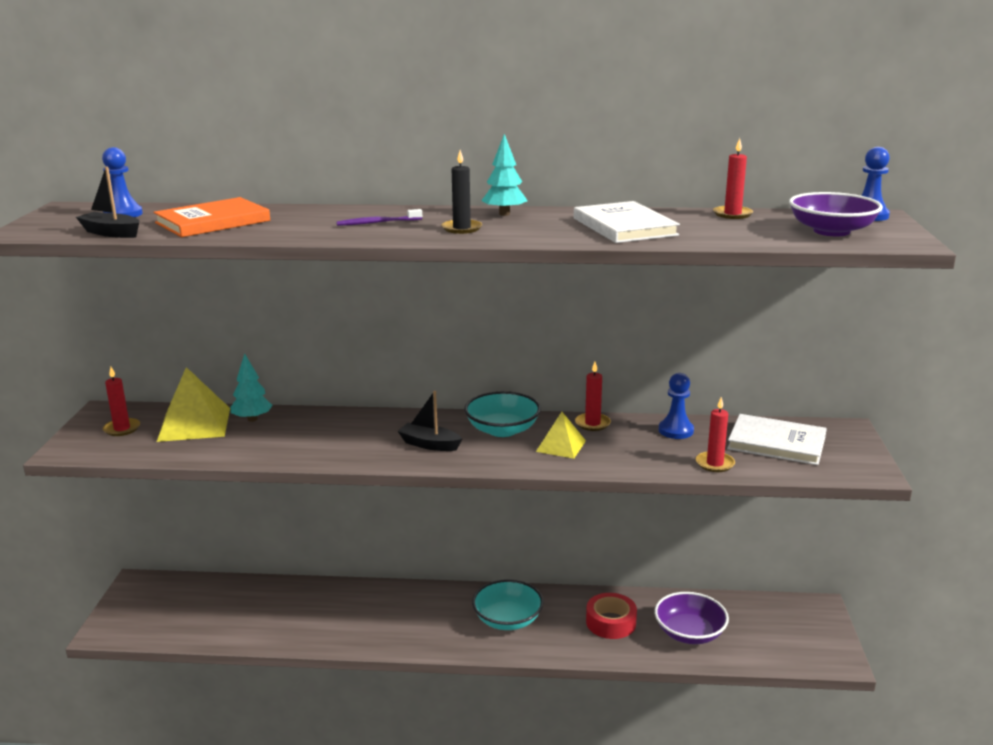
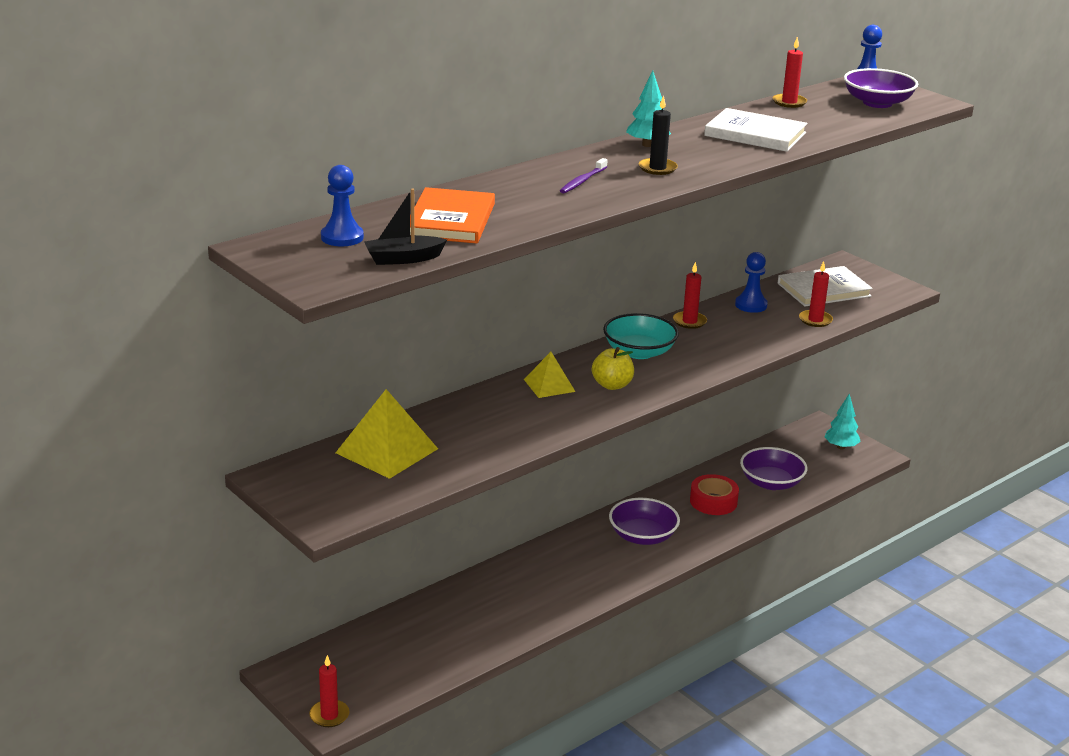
camera: 45 degrees left, 5 degrees up
(122, 429) = (330, 483): red candle -> red candle (329, 715)
(252, 419) = (427, 425): turquoise tree -> turquoise tree (841, 447)
(429, 444) = (612, 385): black boat -> yellow apple
(507, 619) = (642, 536): turquoise bowl -> purple bowl
(561, 446) = (701, 347): yellow pyramid -> yellow pyramid (549, 385)

